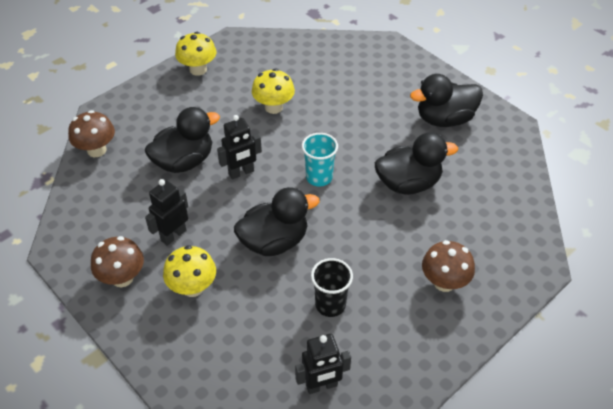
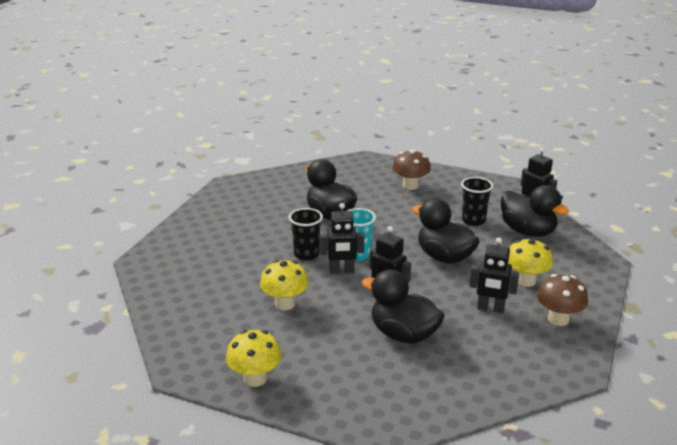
camera: 115 degrees left, 20 degrees down
(96, 150) = (441, 404): brown mushroom -> none
(298, 156) = (342, 271): none -> black robot
(341, 142) = (306, 254): none -> black cup
(444, 119) = (240, 213): black duck -> black duck (528, 231)

